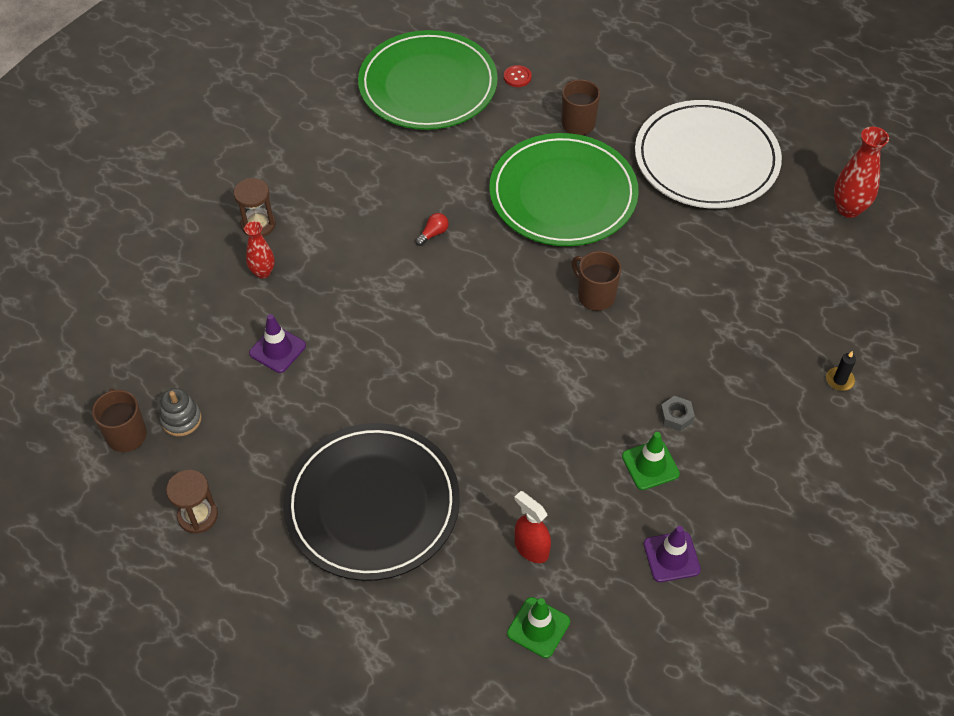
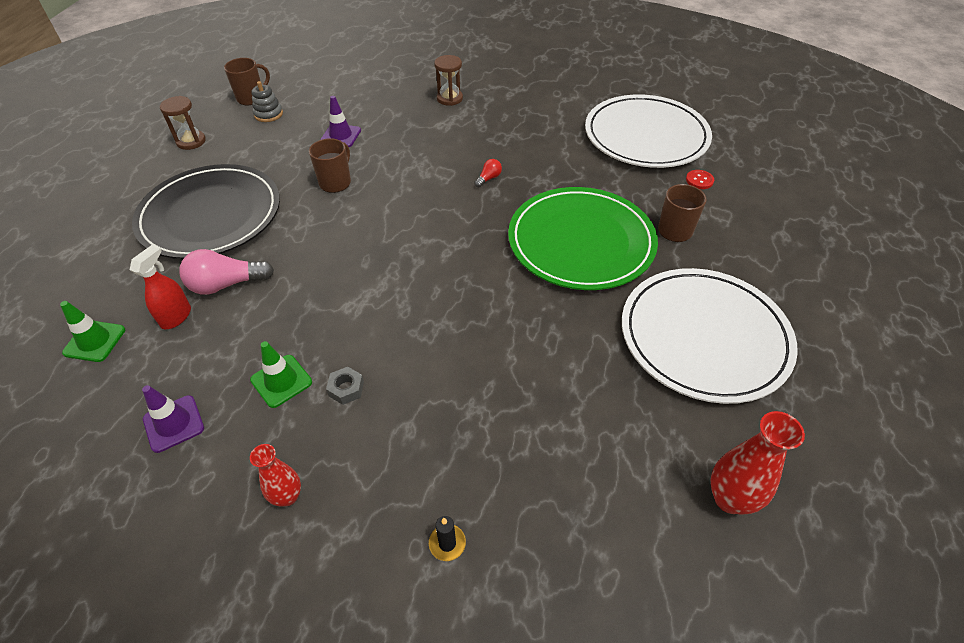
camera: 70 degrees right, 5 degrees down
(263, 272) = (407, 112): red vase -> red vase (287, 496)
(428, 85) = (646, 136): green plate -> white plate
(433, 234) = (488, 178): red light bulb -> red light bulb turned 75 degrees counterclockwise
(500, 498) = (226, 284): none -> pink light bulb
(595, 296) = (471, 292): brown mug -> brown mug (336, 182)

